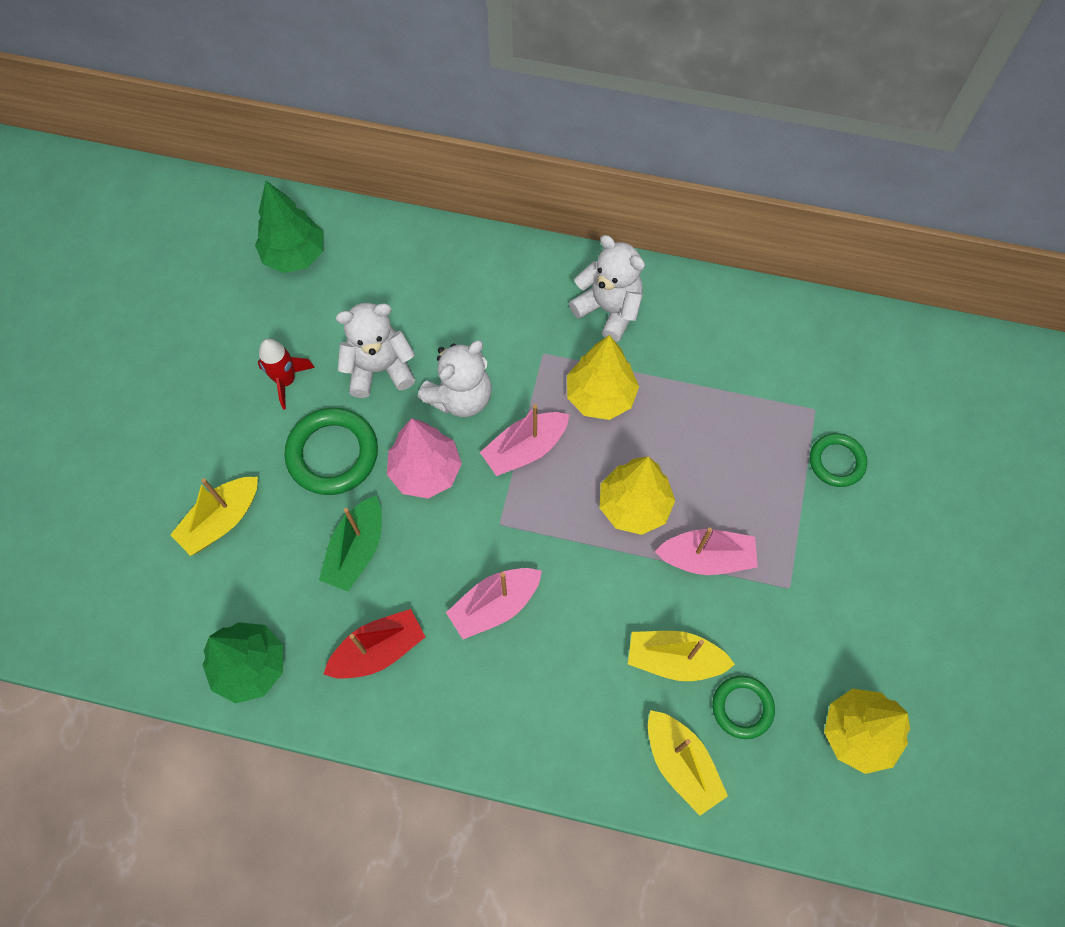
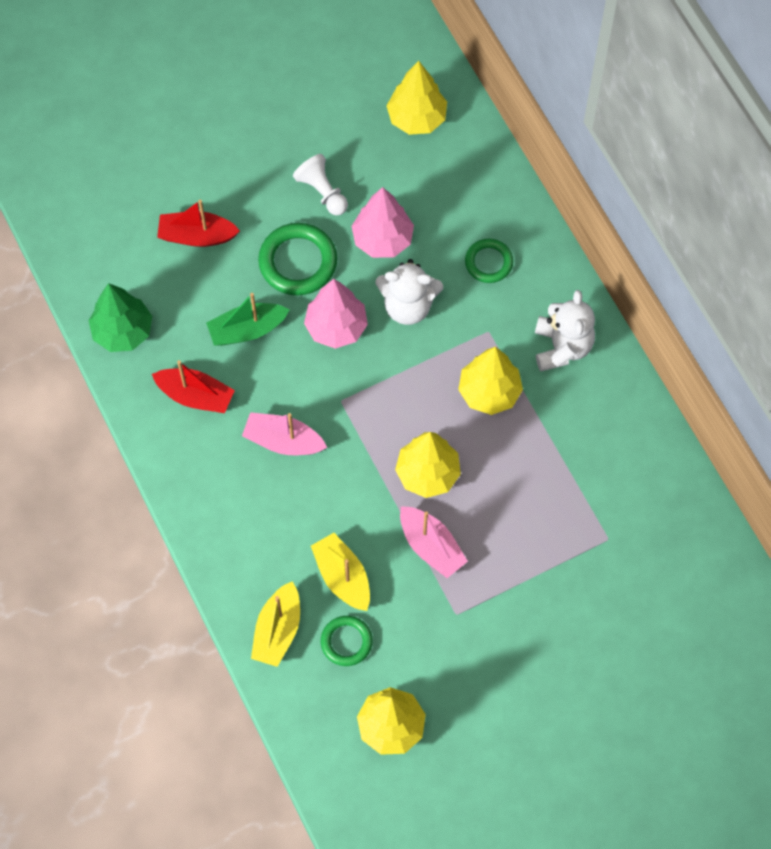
camera: 50 degrees right, 0 degrees up
(221, 520) = (197, 236): yellow boat -> red boat
(286, 381) = (322, 191): red rocket -> white pawn
(294, 255) = (416, 118): green tree -> yellow tree
(379, 368) = (382, 239): white teddy bear -> pink tree
(525, 449) = (407, 375): pink boat -> none
(836, 462) = (579, 581): green ring -> green ring (488, 262)

